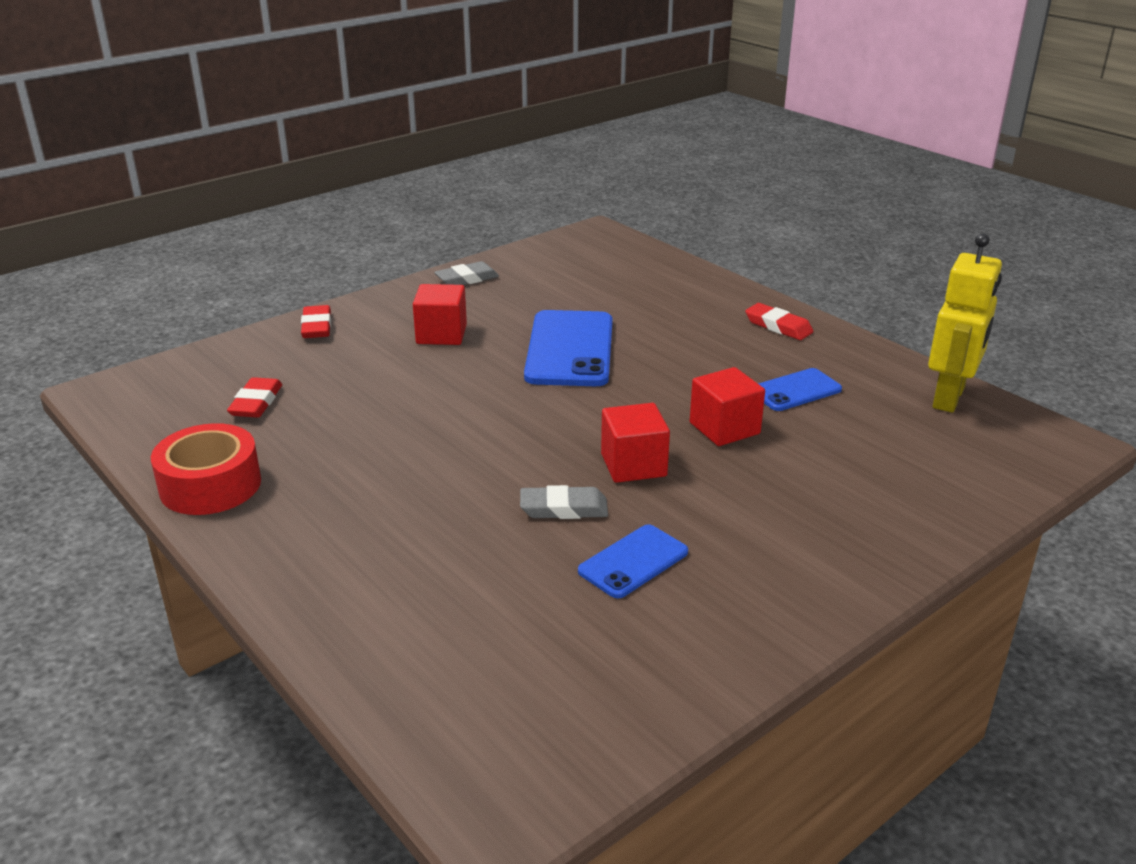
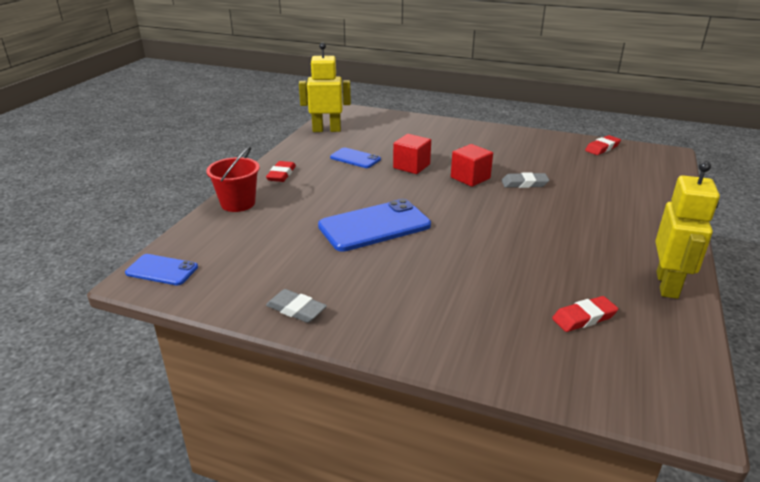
camera: 120 degrees left, 0 degrees up
(210, 485) = (667, 285): red tape -> yellow robot
(317, 326) = (457, 351): red eraser -> red eraser (602, 148)
(441, 334) = (405, 281): red cube -> none
(563, 508) = (524, 183): grey eraser -> grey eraser turned 60 degrees counterclockwise
(633, 562) = (534, 162): blue phone -> blue phone (162, 270)
(712, 288) = (238, 203): none -> red bucket

